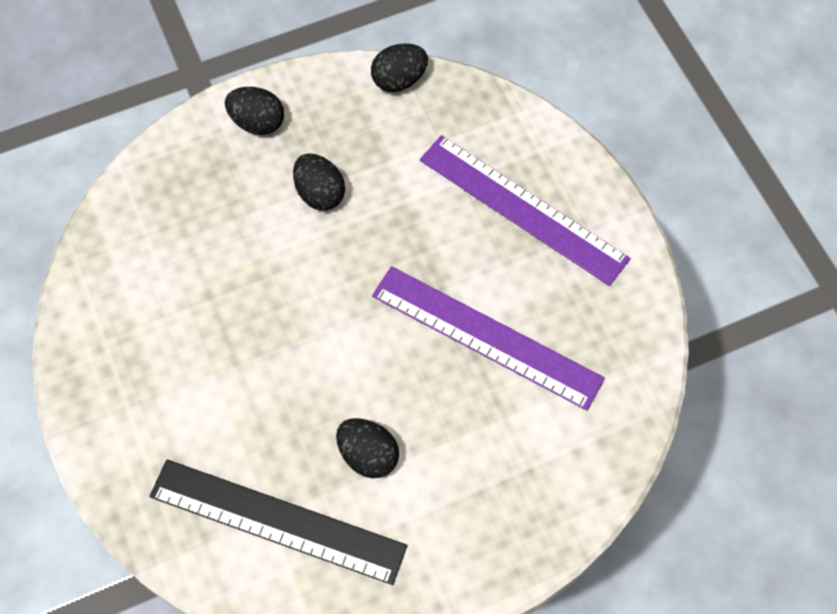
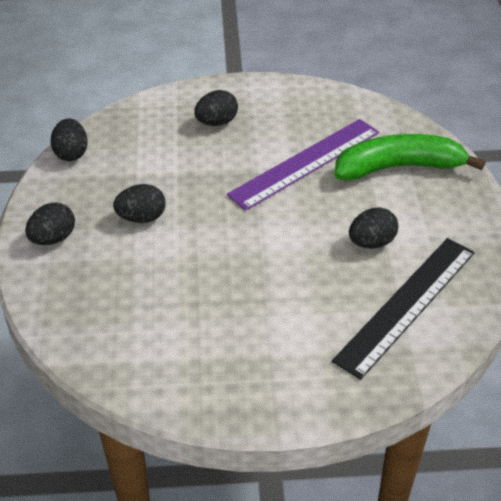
camera: 70 degrees left, 20 degrees down
(522, 209) = (216, 122): purple ruler -> black egg
(525, 453) = (399, 167): none -> green banana

